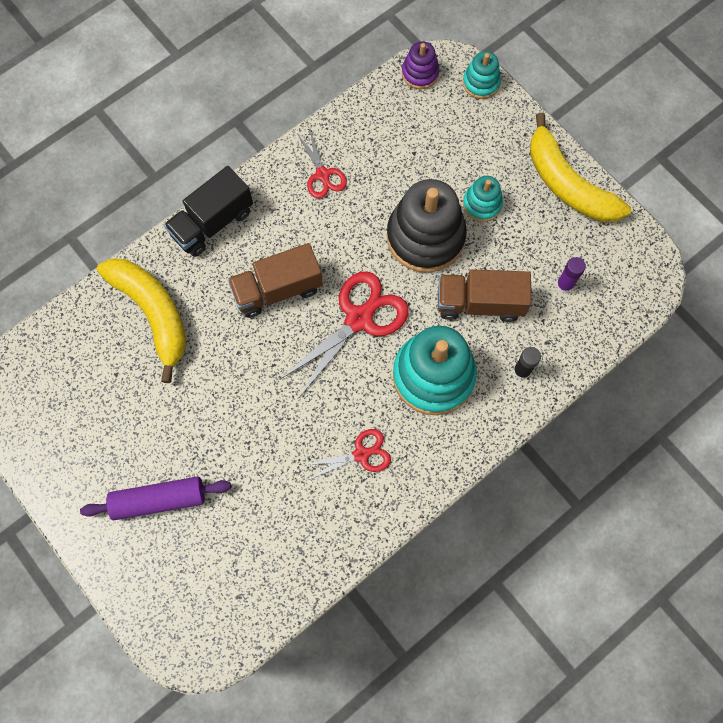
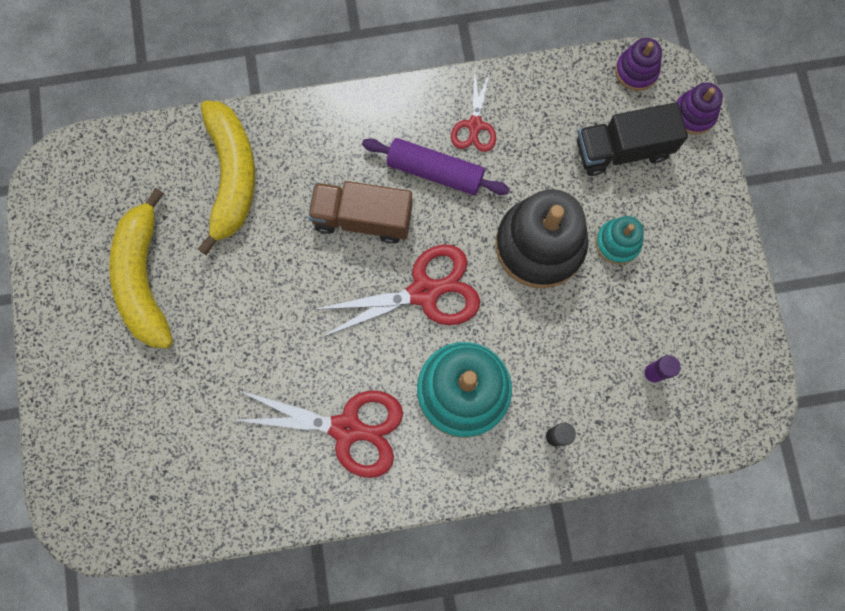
camera: 30 degrees right, 5 degrees up
(159, 500) = (134, 362): purple rolling pin -> purple rolling pin (435, 171)
(212, 223) = (339, 116): black truck -> black truck (622, 149)
(361, 454) = (346, 428): red scissors -> red scissors, size x1.76
(479, 303) = (553, 343): brown truck -> none
(481, 83) = (693, 114): turquoise stacking toy -> purple stacking toy
(567, 184) = (719, 269): yellow banana -> yellow banana (144, 278)

